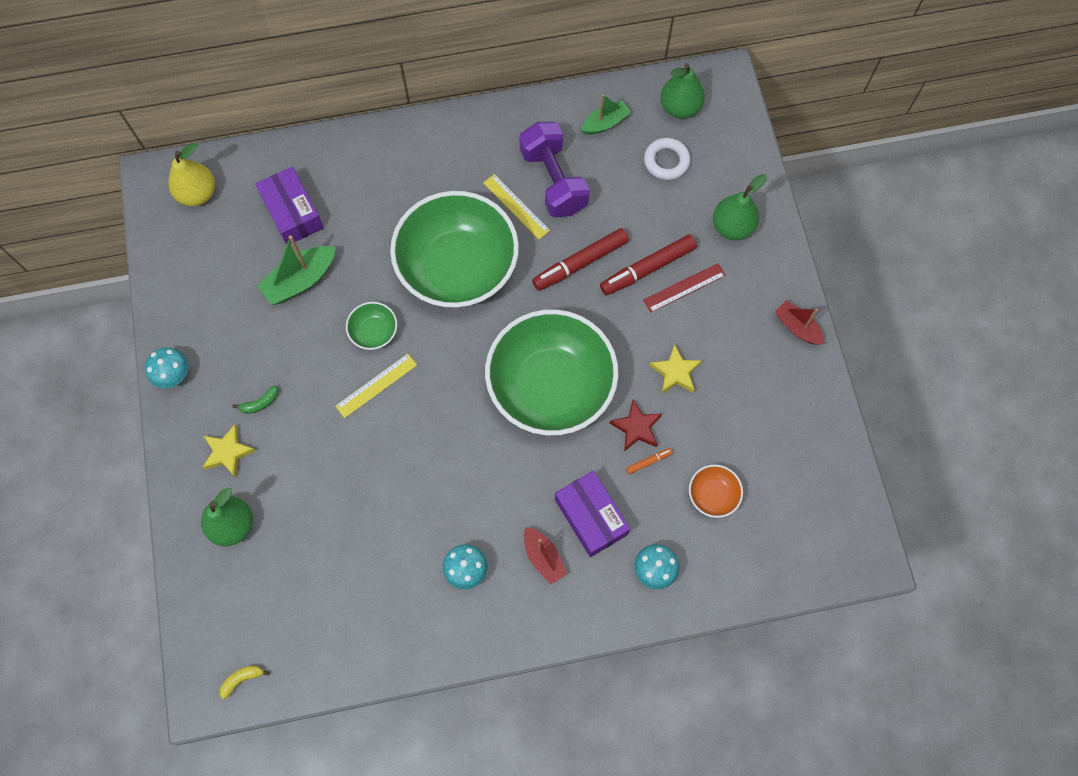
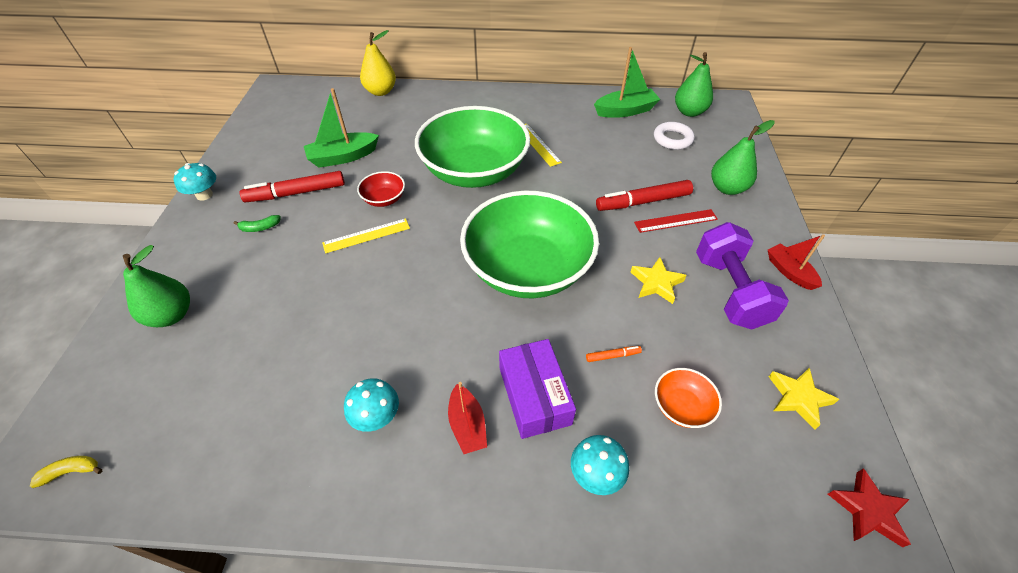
camera: 15 degrees right, 20 degrees down
(198, 194) = (299, 99): yellow pear -> yellow pear (381, 91)
(228, 452) = (208, 257): yellow star -> yellow star (798, 398)
(292, 212) = (360, 119): purple box -> none
(374, 332) = (384, 199): green bowl -> red bowl
(553, 181) = (574, 135): purple dumbbell -> purple dumbbell (729, 291)
(581, 263) = (582, 187): red marker -> red marker (296, 193)
(605, 123) = (625, 111): green boat -> green boat, size x1.50
(636, 427) = (606, 321): red star -> red star (868, 510)

